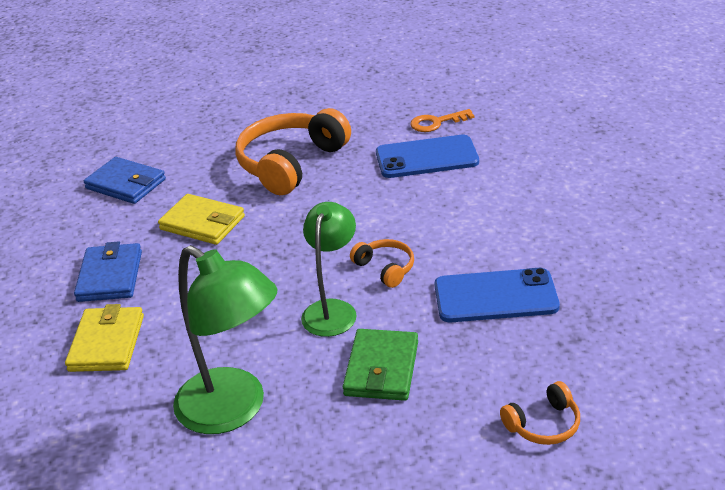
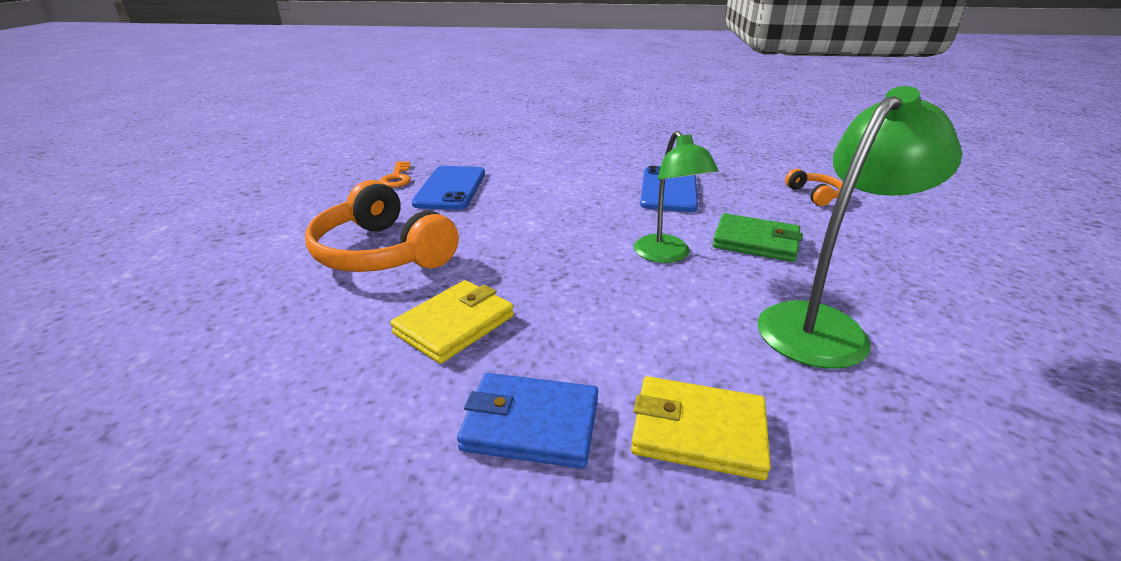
camera: 80 degrees left, 5 degrees down
(126, 184) = (273, 398): blue wallet -> none
(332, 310) = (667, 255): green lamp -> green lamp turned 135 degrees counterclockwise
(385, 268) = (612, 224): orange headphones -> none

